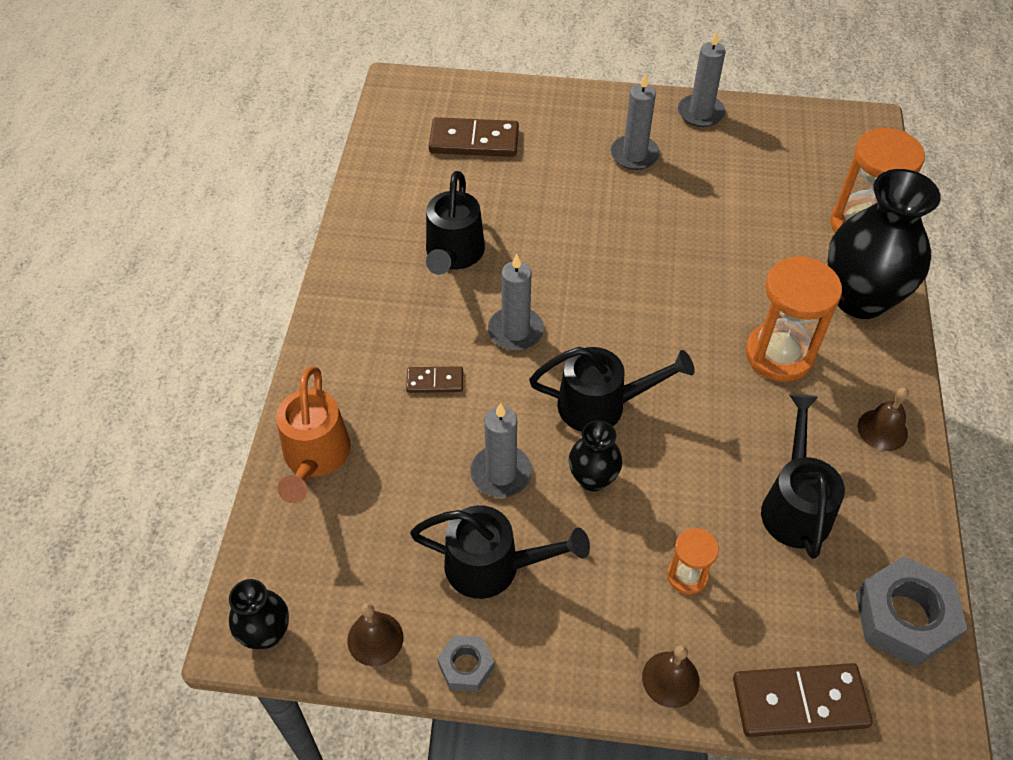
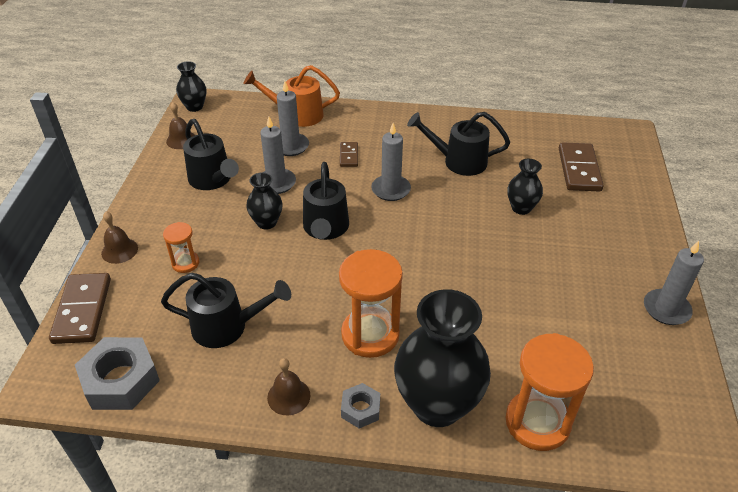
camera: 90 degrees right, 10 degrees down
(466, 666) = (155, 170): grey nut -> grey nut (360, 409)
(494, 567) = (213, 180): black watering can -> black watering can turned 45 degrees counterclockwise
(550, 202) = (521, 208): none -> black vase
(634, 155) = (591, 259): grey candle -> grey candle (291, 146)

